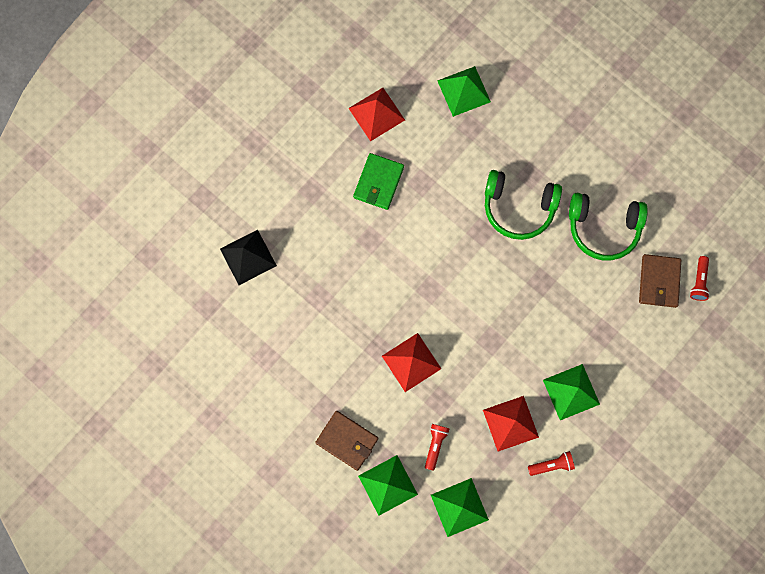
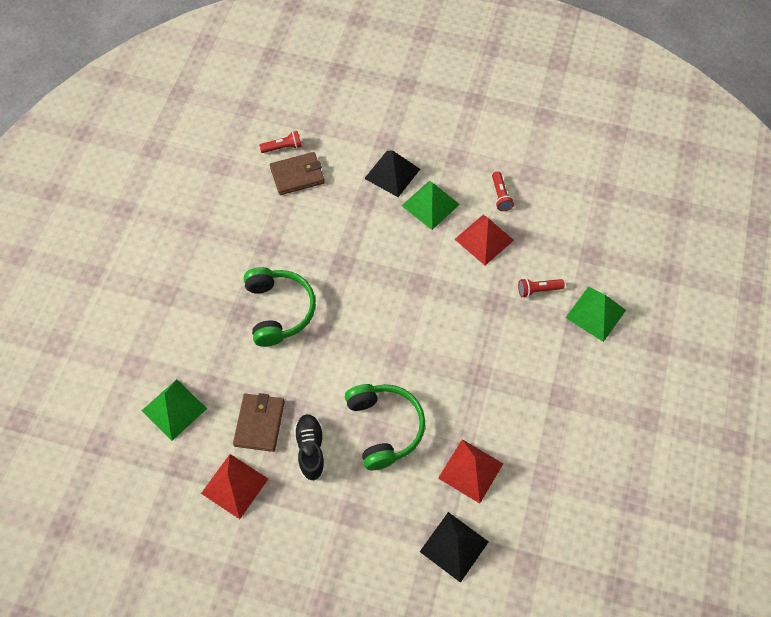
camera: 115 degrees left, 15 degrees down
(347, 440) = (578, 365): brown wallet -> brown wallet (259, 423)
(378, 182) = (310, 449): green wallet -> black shoe
(411, 362) = (475, 341): red pyramid -> red pyramid (470, 471)
(459, 507) = (578, 250): green pyramid -> none
(552, 465) = (500, 196): red flashlight -> red flashlight turned 150 degrees counterclockwise
(603, 228) = (267, 234): green headphones -> green headphones (384, 427)
(623, 372) = (392, 173): none -> black pyramid

